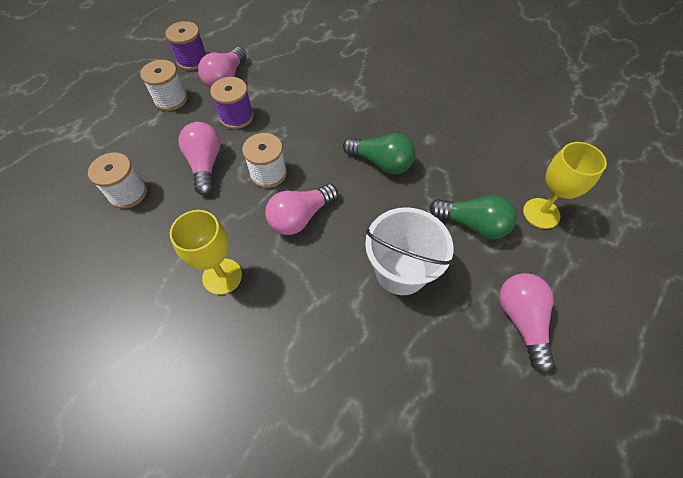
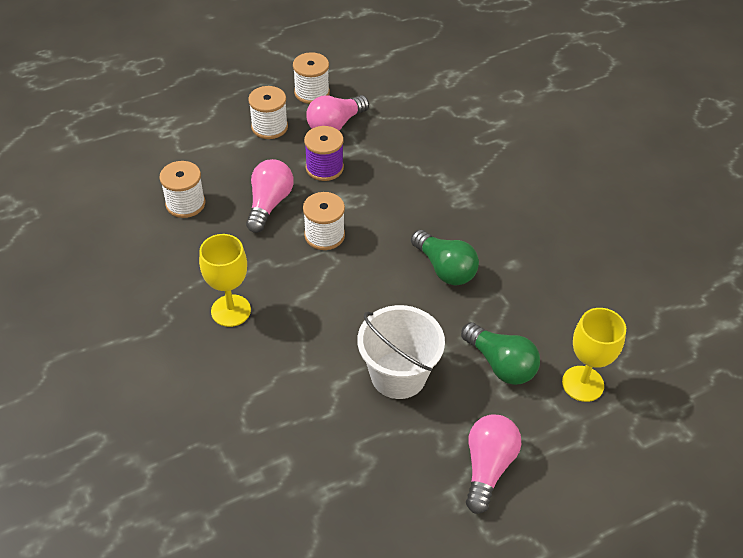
camera: 25 degrees right, 10 degrees down
(192, 60) = (312, 93): purple spool -> white spool
(300, 217) = (331, 288): pink light bulb -> none

